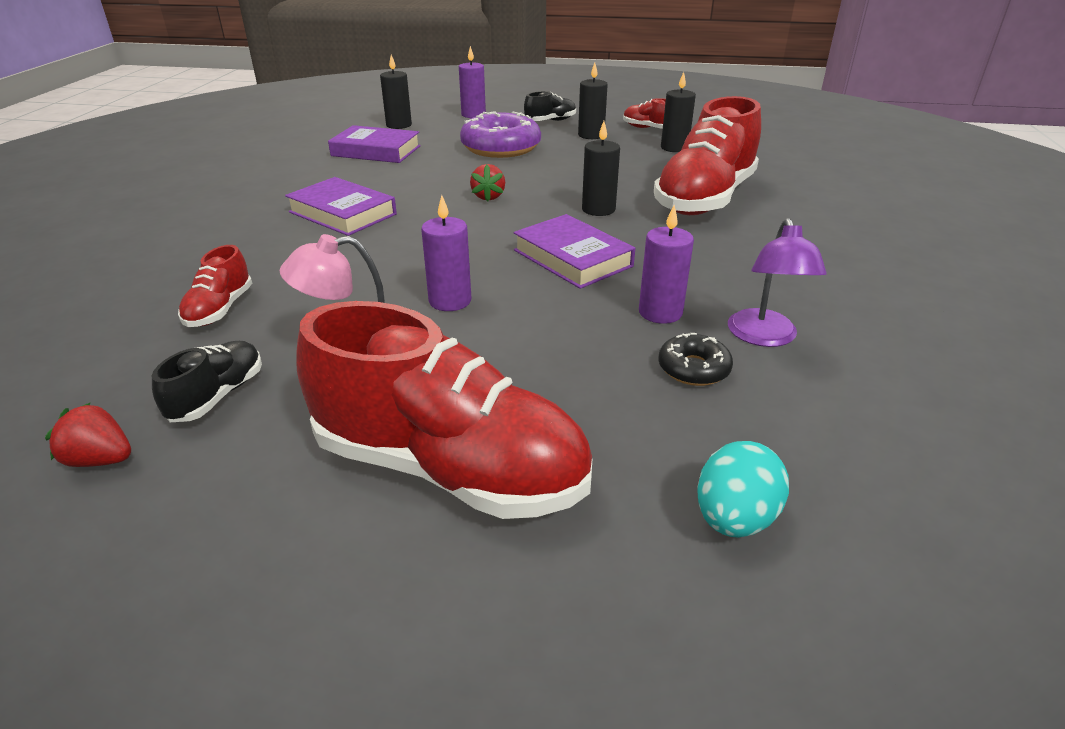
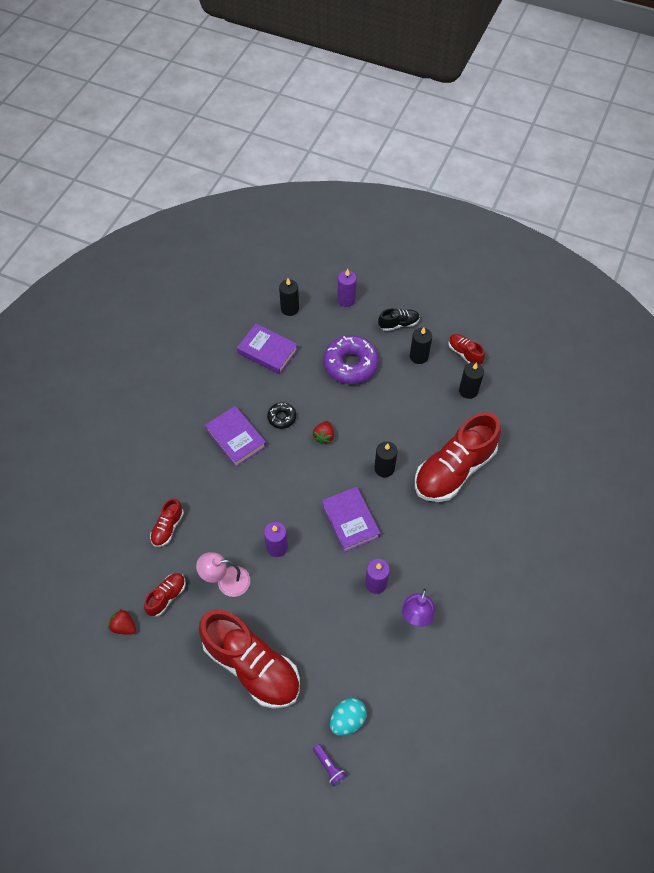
camera: 15 degrees right, 25 degrees up
(218, 396) = (167, 597): black shoe -> red shoe
(693, 369) = (372, 631): black donut -> black donut (282, 417)
(748, 632) = (329, 766): none -> purple flashlight

